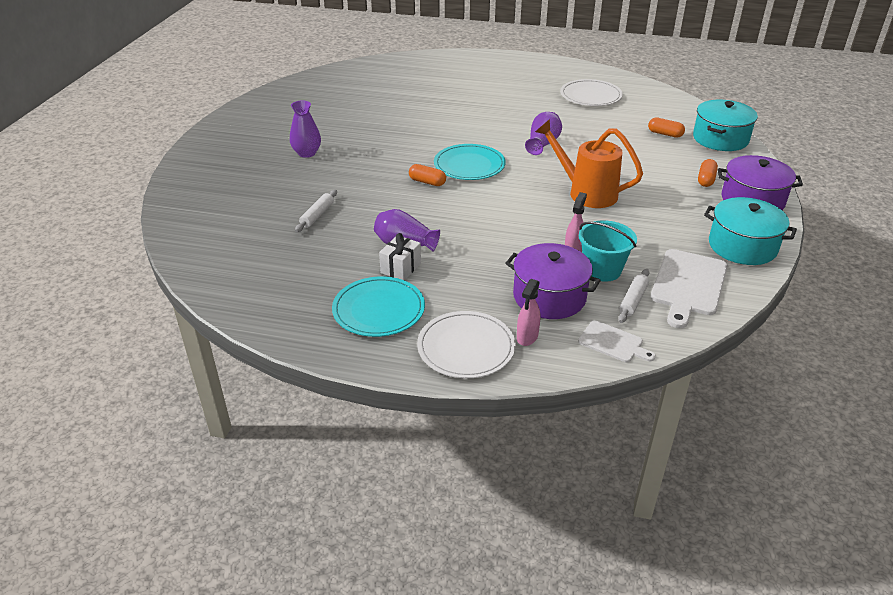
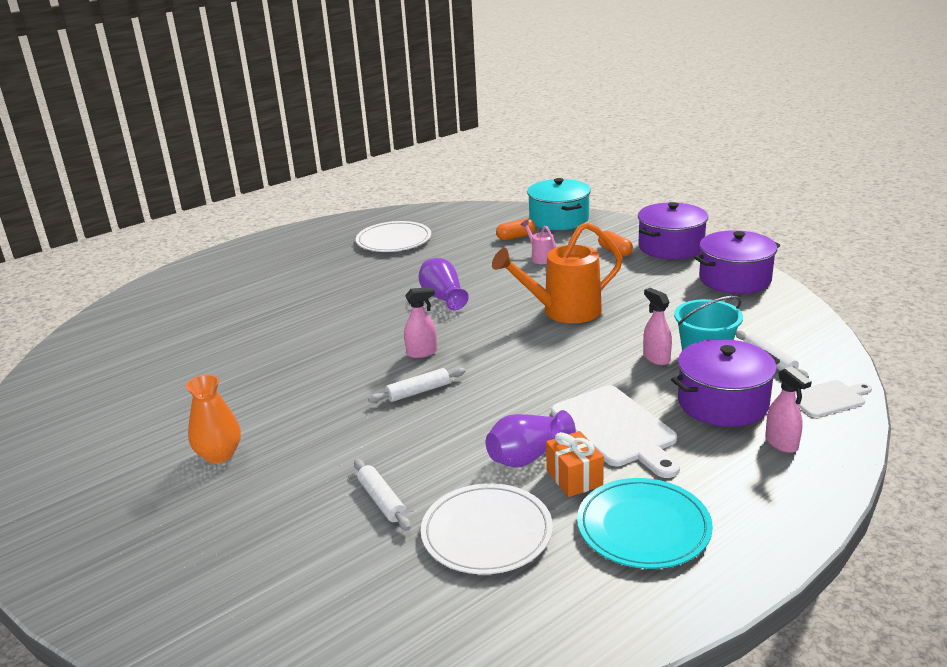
camera: 50 degrees left, 10 degrees down
(307, 153) = (219, 455): purple vase -> orange vase
(400, 268) = (574, 478): white gift -> orange gift
(427, 182) = (418, 392): orange capsule -> white rolling pin
(466, 347) = (769, 490): white plate -> white plate (486, 532)
(469, 165) = (422, 353): turquoise plate -> pink spray bottle
(649, 155) = (540, 257): none -> pink watering can
(688, 285) = (770, 326): white cutting board -> white cutting board (616, 429)
(742, 246) = (734, 279): turquoise pot -> purple pot

